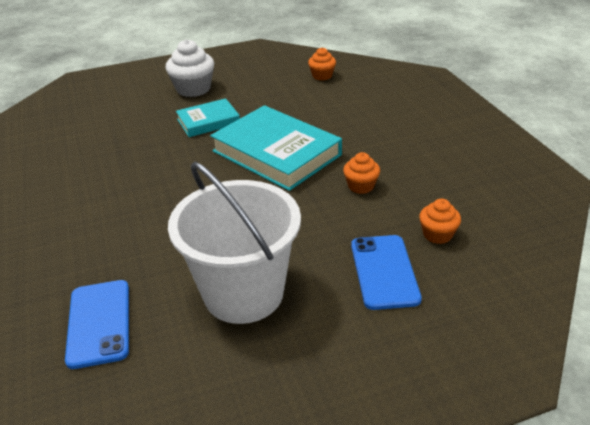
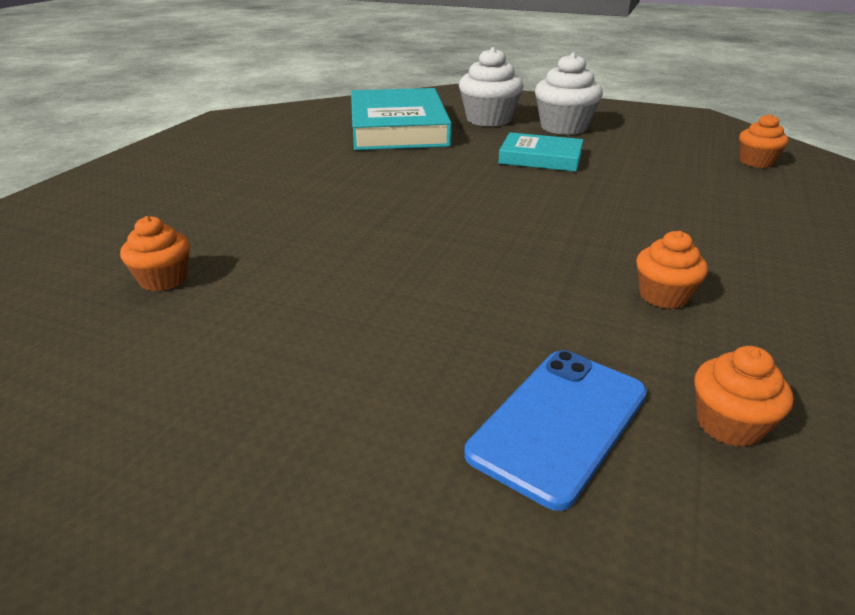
camera: 40 degrees right, 5 degrees down
(99, 323) = (163, 279): blue phone -> orange cupcake
(137, 101) = (489, 119): none -> white cupcake
(243, 293) = (332, 334): white bucket -> none
(276, 153) = (584, 213): turquoise book -> turquoise book (398, 128)

